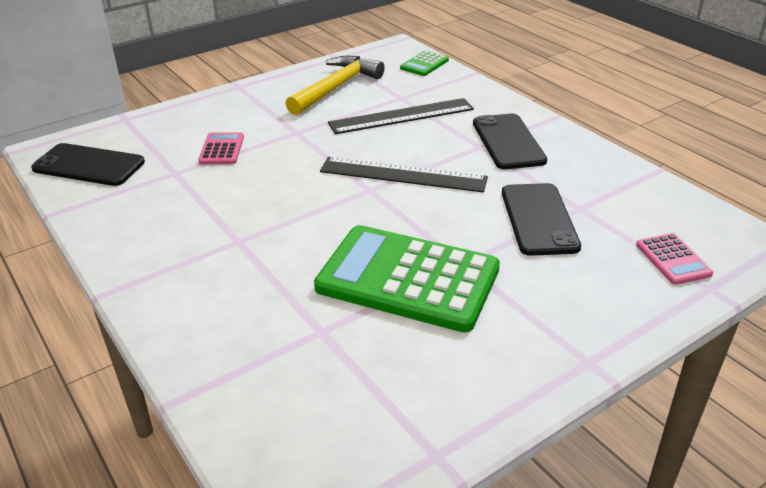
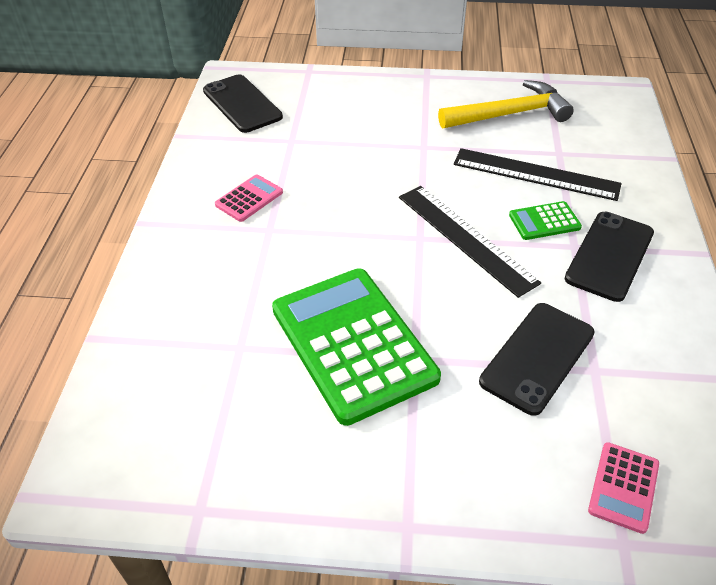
camera: 40 degrees right, 10 degrees up
(221, 149) = (347, 135): pink calculator -> pink calculator (249, 198)
(424, 64) = (627, 124): green calculator -> green calculator (544, 221)

